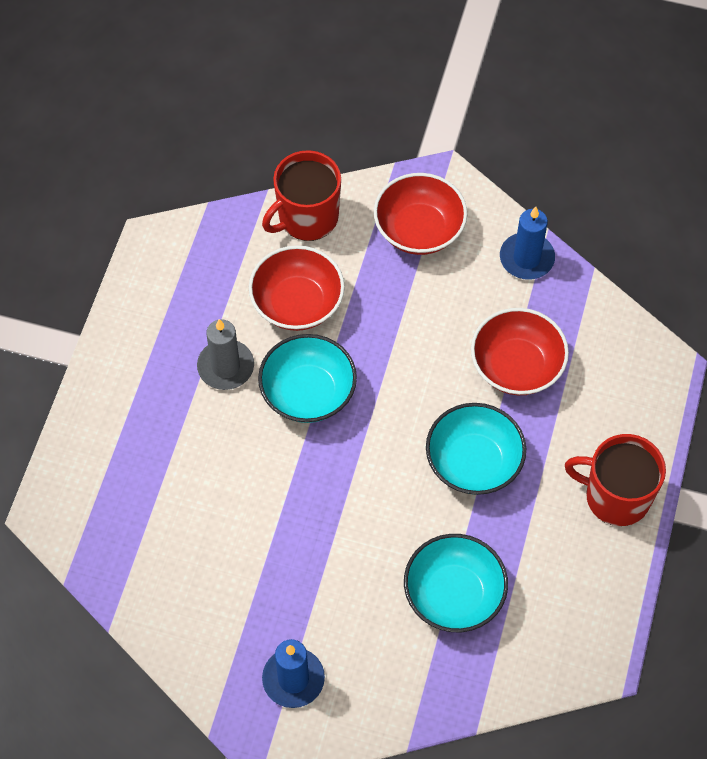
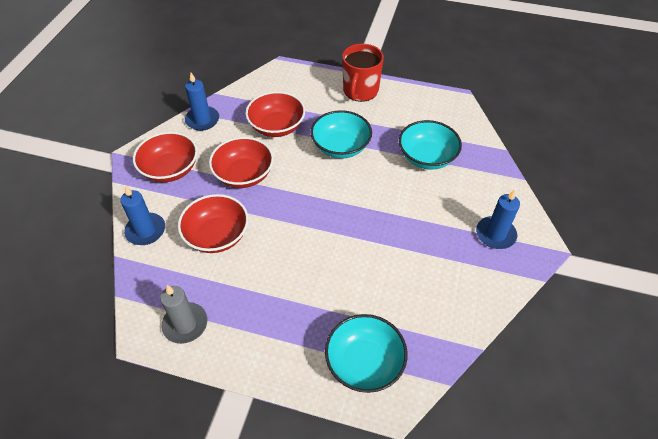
camera: 90 degrees left, 10 degrees down
(226, 367) = (265, 279): grey candle -> grey candle (185, 324)
(307, 217) = (146, 231): red mug -> blue candle
(308, 393) = (289, 228): turquoise bowl -> turquoise bowl (364, 363)
(410, 327) = (244, 175): none -> red bowl

